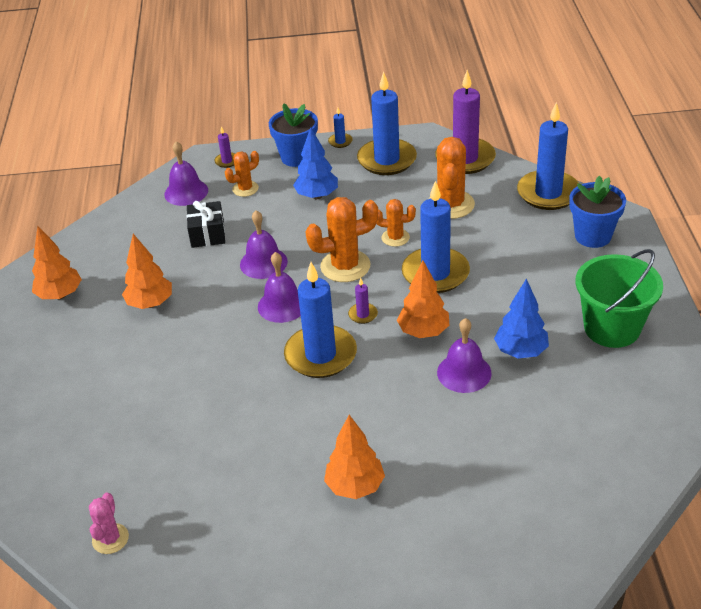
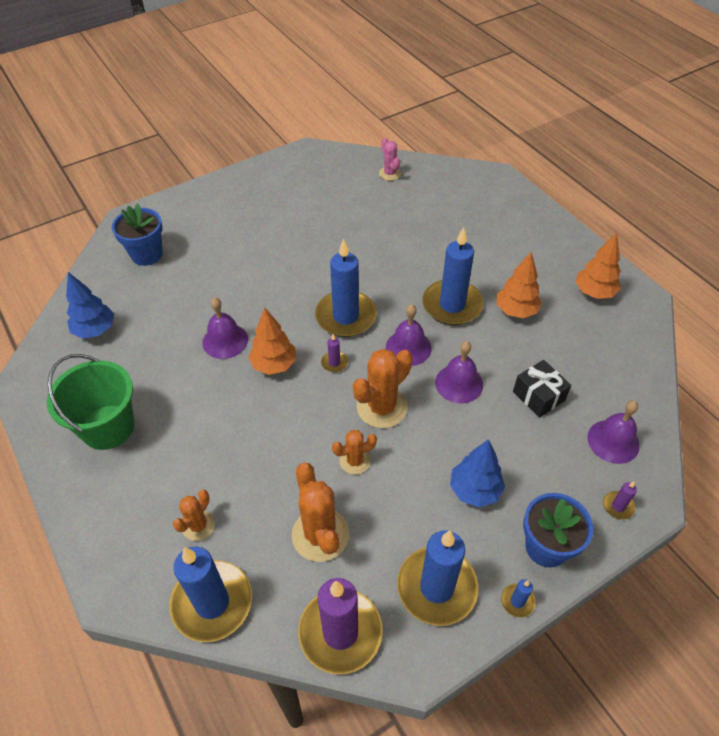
camera: 150 degrees right, 10 degrees up
(245, 189) = (558, 470): orange cactus -> orange cactus (198, 525)
(355, 486) = (265, 241): orange tree -> none
(435, 273) = (292, 430): blue candle -> blue candle (452, 305)
(520, 351) = (184, 375): blue tree -> blue tree (95, 330)
(593, 236) = (144, 545): blue flower pot -> blue flower pot (147, 254)

